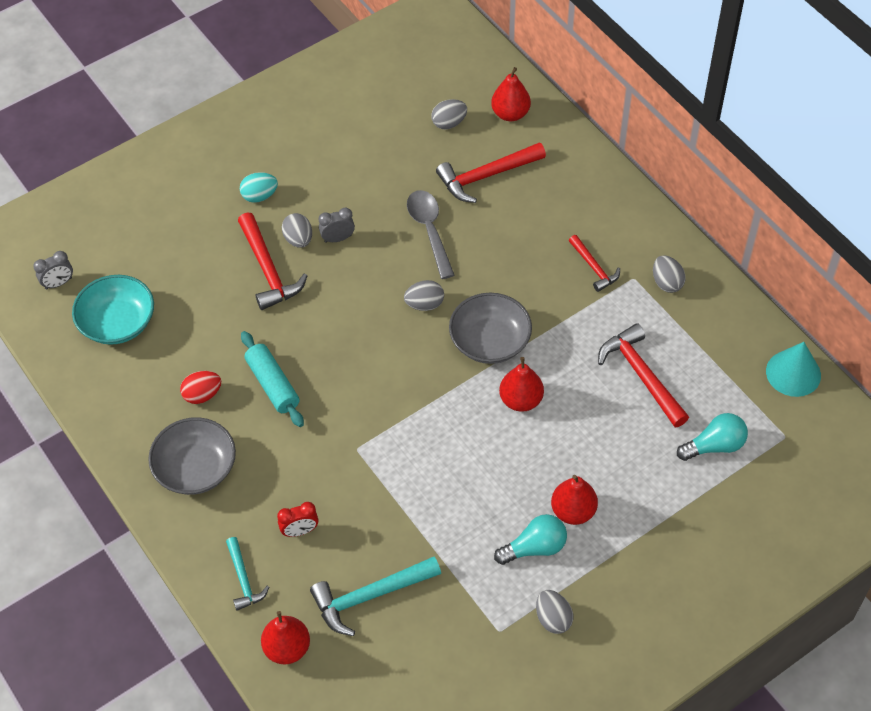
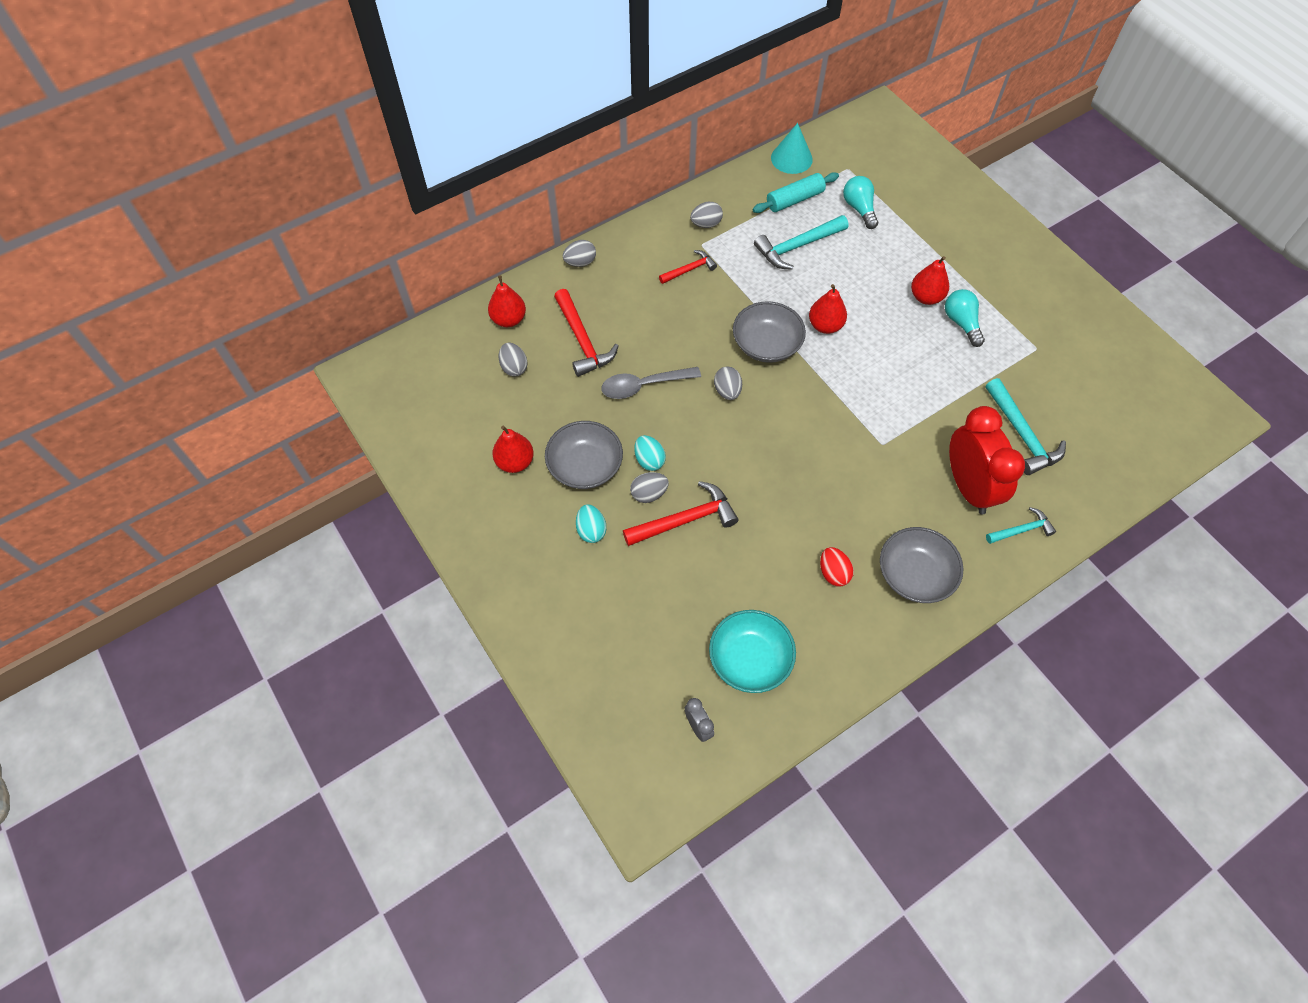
camera: 90 degrees left, 5 degrees up
(273, 384) = (819, 512): turquoise rolling pin -> turquoise rolling pin (794, 200)
(287, 648) = (1079, 494): red pear -> red pear (515, 462)
(300, 531) = (968, 487): red clock -> red clock, size x2.37
(331, 187) = (585, 466): none -> grey bowl
(337, 238) = (649, 460): grey clock -> turquoise egg
(553, 618) = (1020, 314): grey egg -> grey egg (580, 262)
(641, 375) = (797, 246): red hammer -> turquoise hammer

